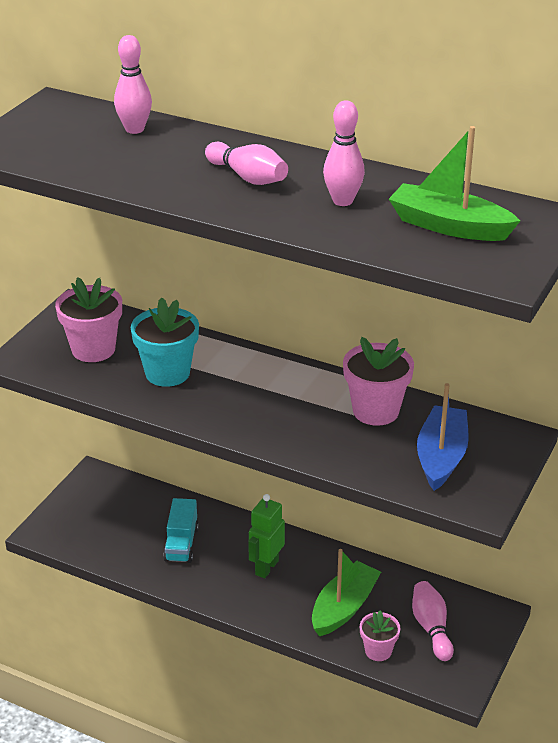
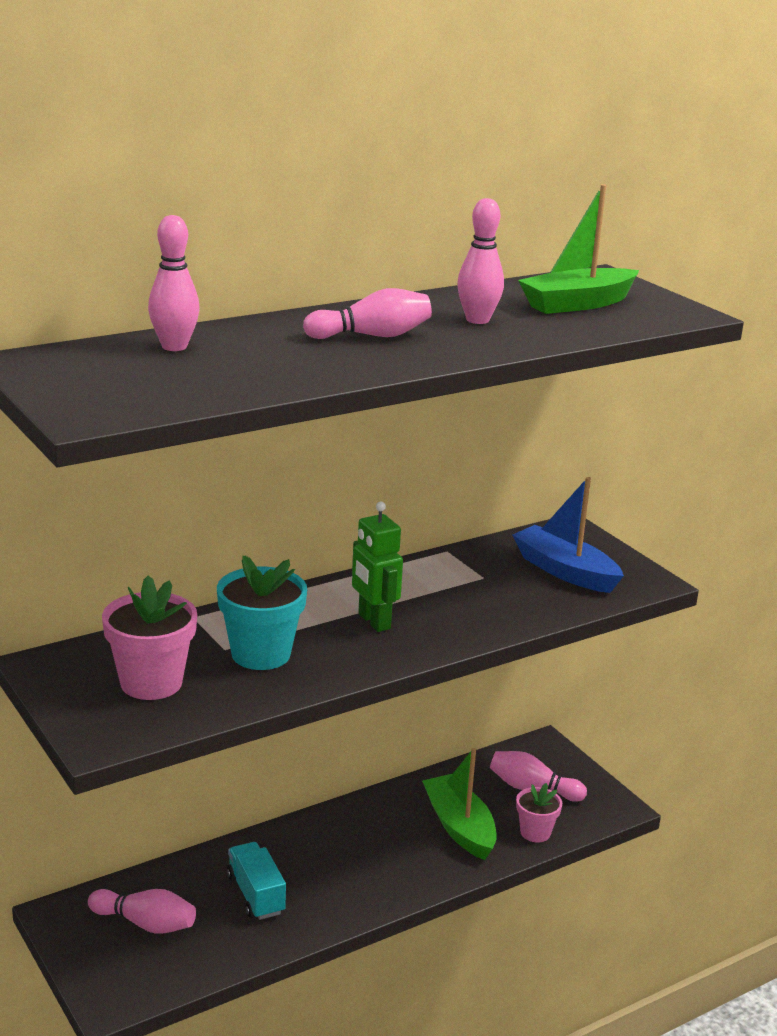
camera: 60 degrees left, 10 degrees down
(115, 512) = (145, 923): none -> pink bowling pin
(181, 544) = (256, 894): turquoise truck -> turquoise truck turned 150 degrees counterclockwise
(266, 567) = (354, 851): green robot -> green robot (373, 621)
(375, 411) = (462, 573): pink flower pot -> none

